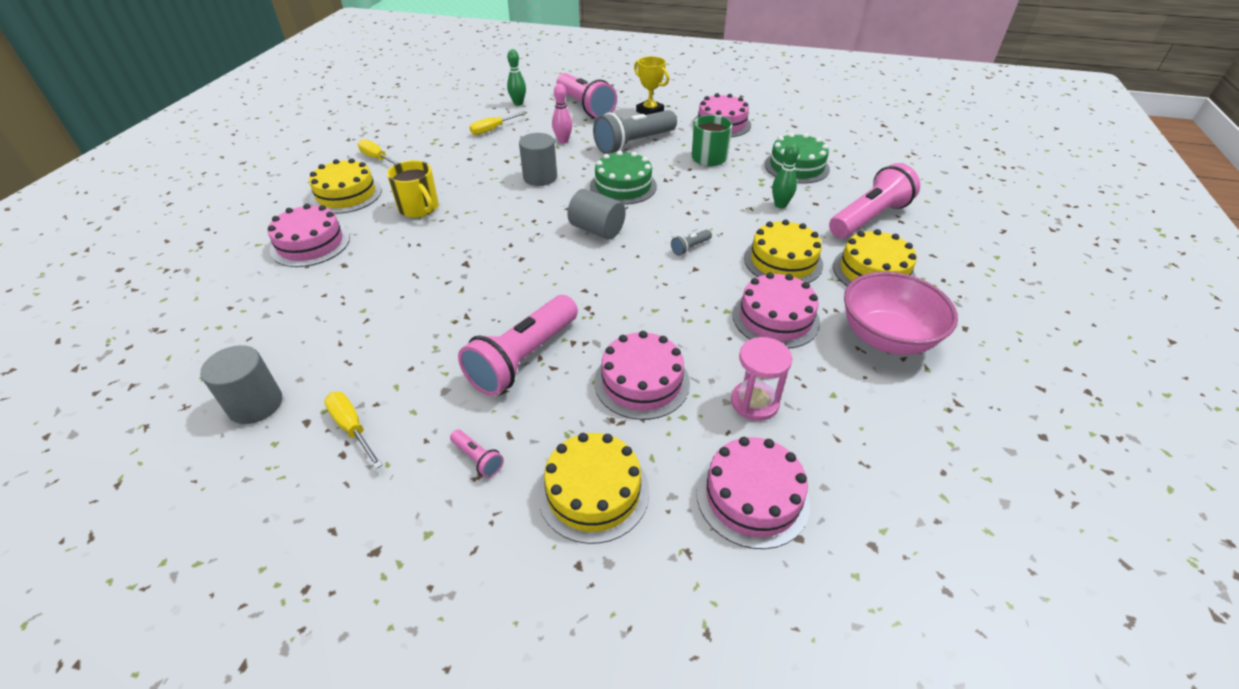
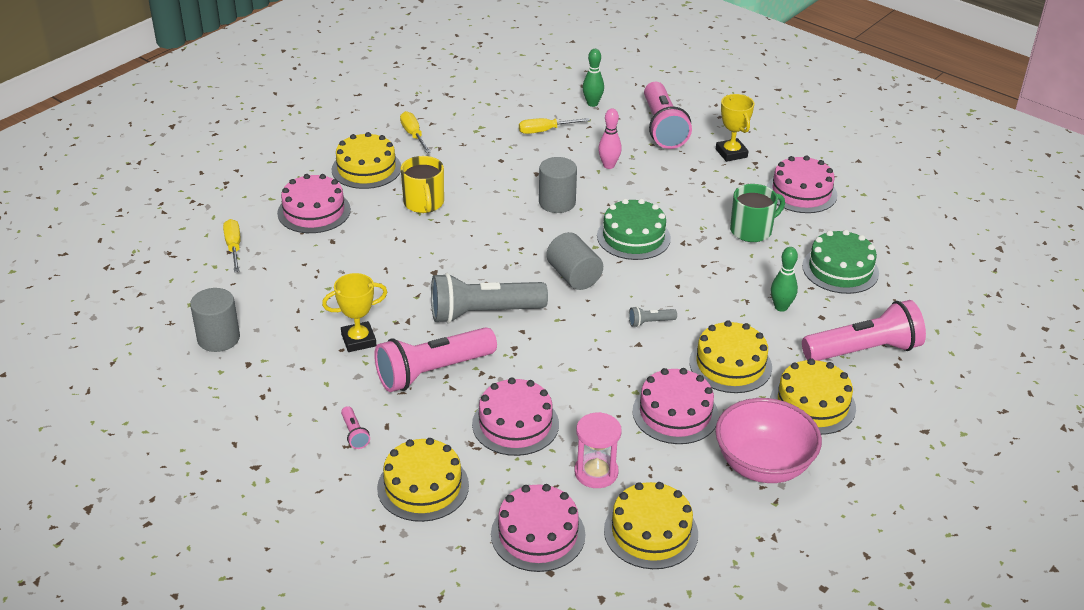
camera: 25 degrees right, 5 degrees down
(352, 428) = (277, 380): yellow screwdriver -> yellow screwdriver (234, 247)
(425, 352) = (358, 340): none -> yellow trophy
(634, 143) = (682, 190): grey flashlight -> grey flashlight (483, 313)
(854, 444) = (651, 532): none -> yellow cake

